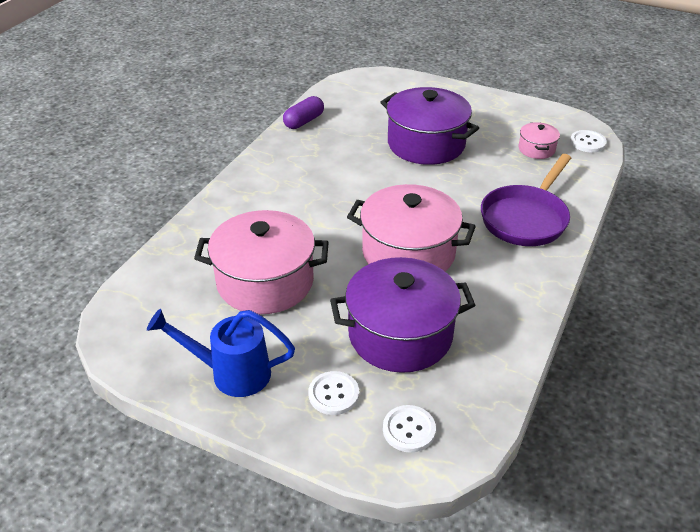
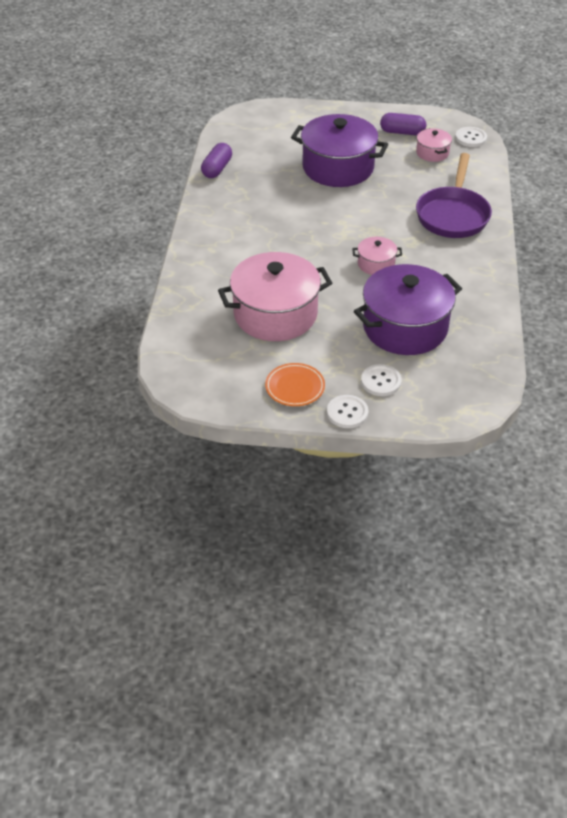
camera: 20 degrees left, 5 degrees up
(231, 373) = (295, 387): blue watering can -> orange plate
(408, 253) = (376, 264): pink pot -> pink pot, size x0.47
(409, 430) = (448, 390): white button -> white button (347, 413)
(514, 123) = (402, 132): none -> purple capsule

